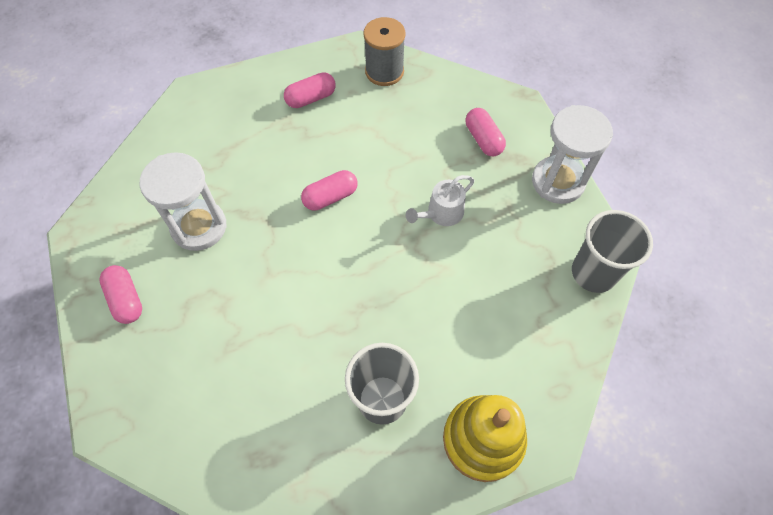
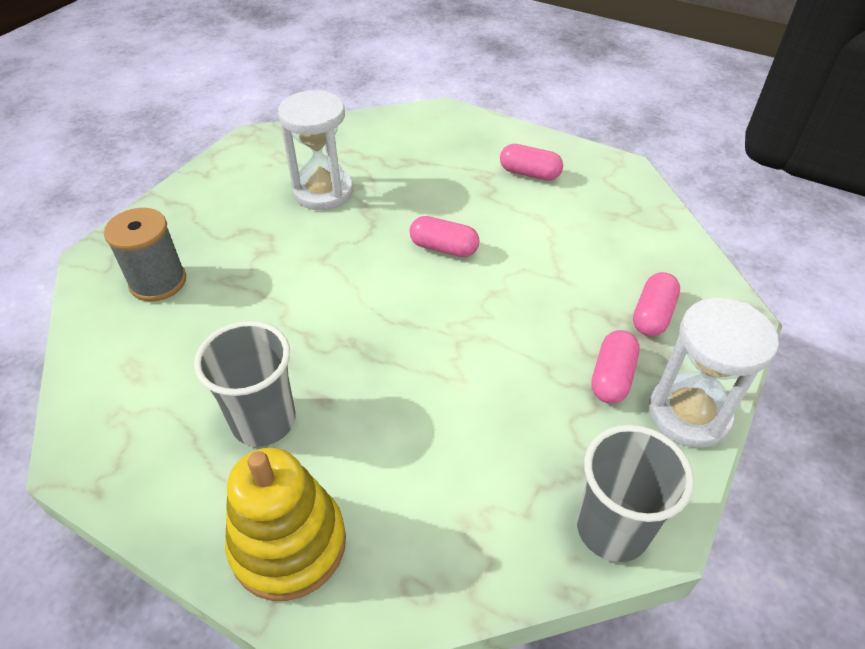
camera: 50 degrees right, 15 degrees down
(126, 299) = (217, 196): pink capsule -> pink capsule (612, 377)
(384, 71) = (625, 198): grey spool -> grey spool (158, 282)
(441, 213) = (522, 337): white watering can -> none

